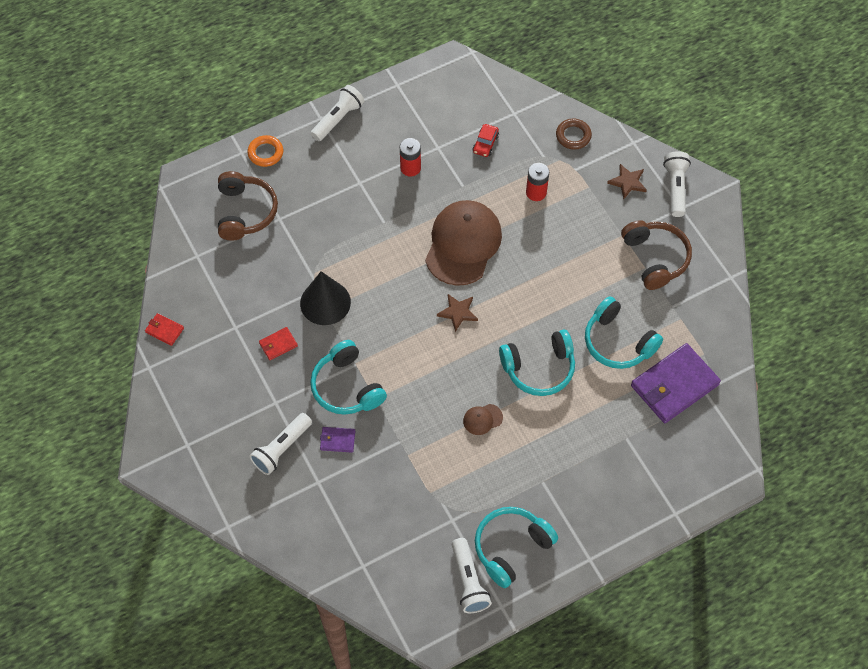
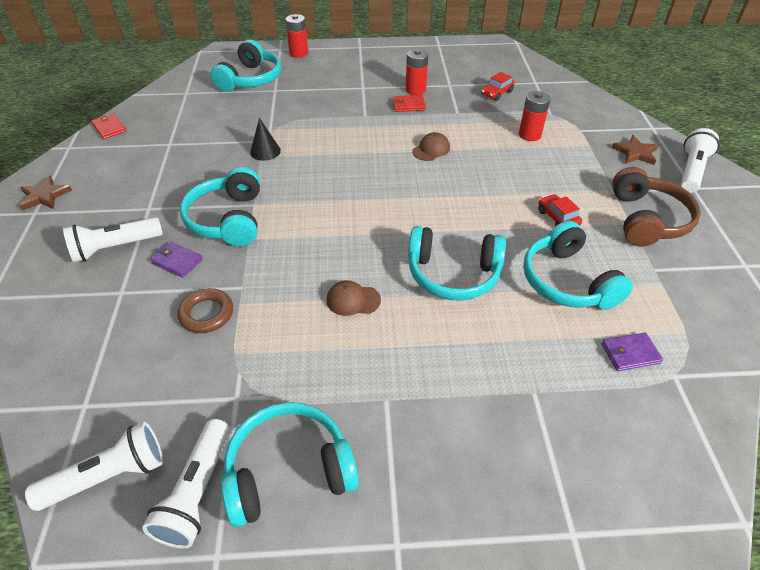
camera: 25 degrees right, 15 degrees down
(245, 212) = (250, 79): brown headphones -> turquoise headphones
(265, 153) = (299, 53): orange ring -> red battery
(278, 344) = (194, 167): red wallet -> red wallet (408, 105)
(325, 302) = (265, 151): black cone -> black cone, size x0.55
(338, 119) = (374, 50): white flashlight -> white flashlight (109, 476)
(458, 312) = (390, 197): brown star -> brown star (44, 196)
(463, 244) = (431, 149): brown cap -> brown cap, size x0.40
(573, 136) = (588, 108): brown ring -> brown ring (206, 314)
(591, 283) = (557, 218): none -> red car
(674, 385) = (630, 353): purple wallet -> purple wallet, size x0.44

